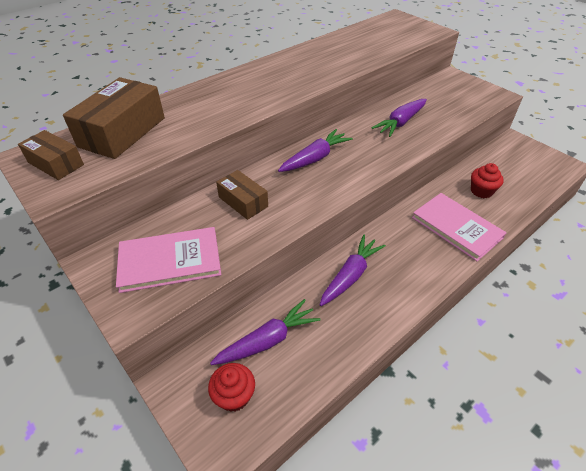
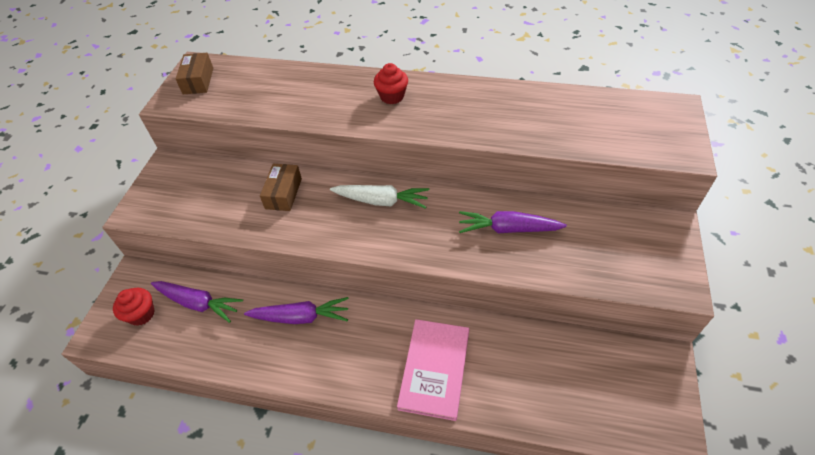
camera: 55 degrees right, 5 degrees up
(122, 132) = (258, 81): brown box -> none
(170, 261) = (191, 197): pink book -> none
(315, 158) = (381, 201): purple carrot -> white carrot
(481, 191) = (519, 366): red cupcake -> red cupcake (392, 96)

